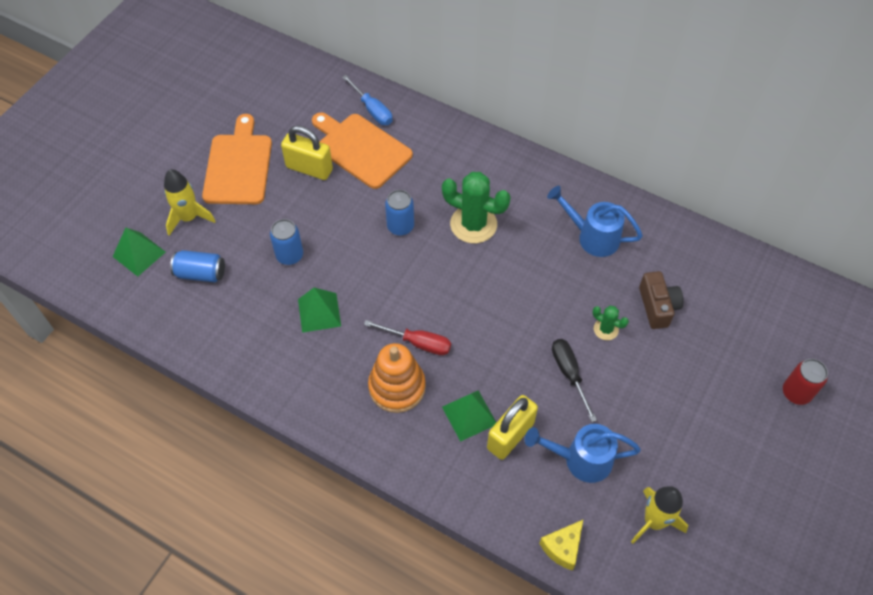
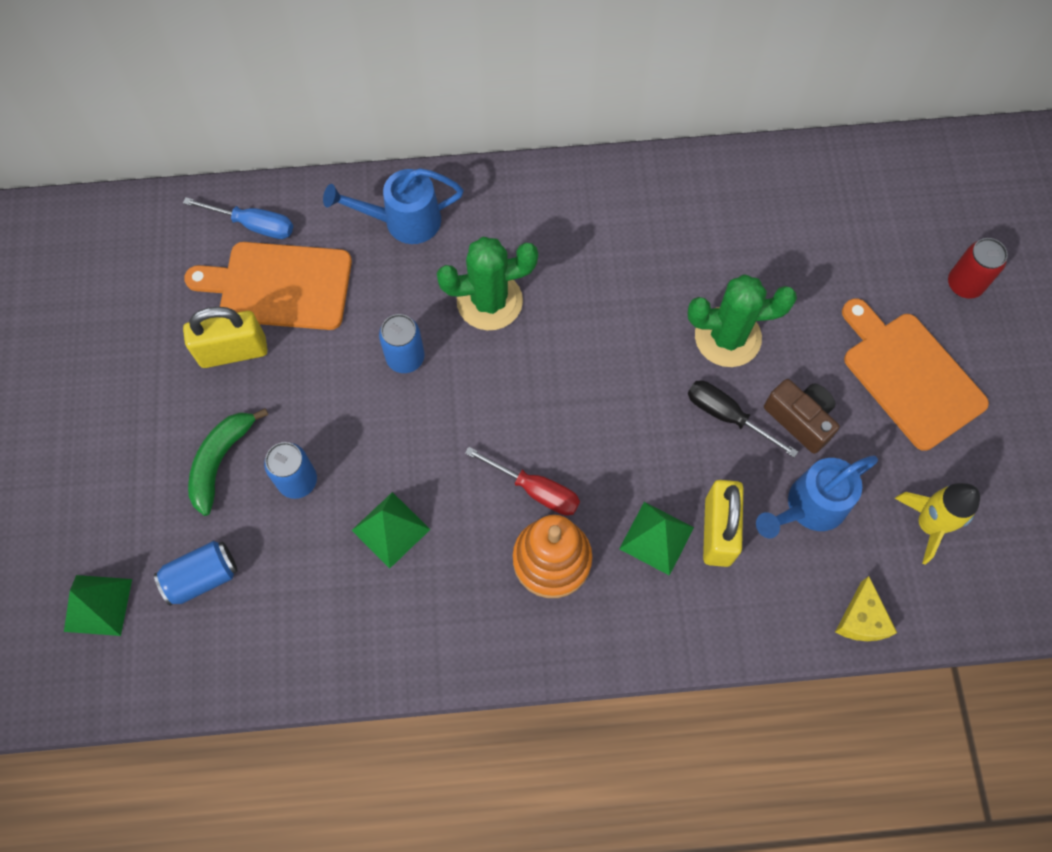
camera: 35 degrees left, 10 degrees up
(189, 218) = (126, 514): yellow rocket -> none
(238, 166) = (137, 404): orange cutting board -> orange cutting board (909, 376)
(258, 220) = (220, 461): none -> green banana
(418, 343) = (535, 490): red screwdriver -> red screwdriver turned 45 degrees clockwise
(592, 237) = (634, 233): blue watering can -> blue watering can (404, 221)
(606, 329) = (727, 337): green cactus -> green cactus, size x2.01
(657, 306) = (762, 274): brown camera -> brown camera (800, 419)

